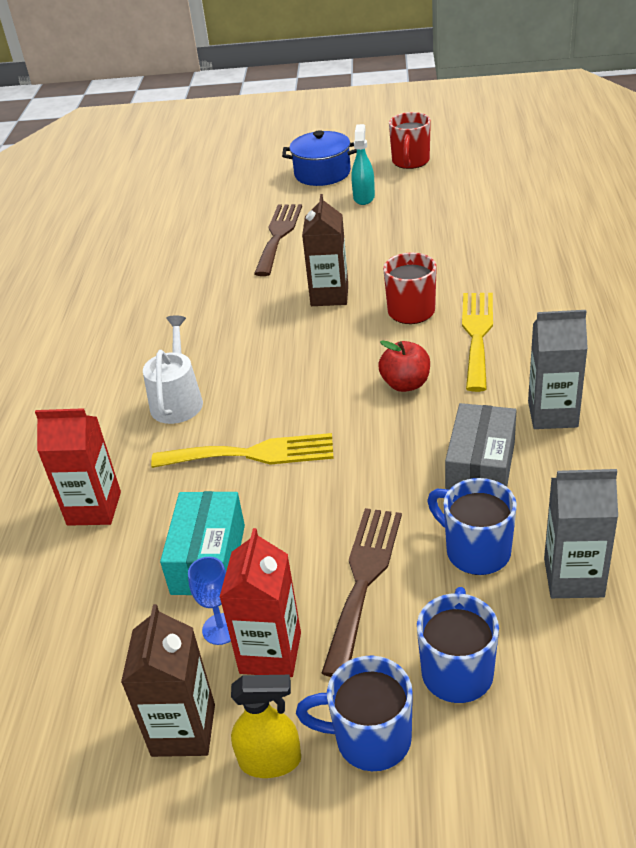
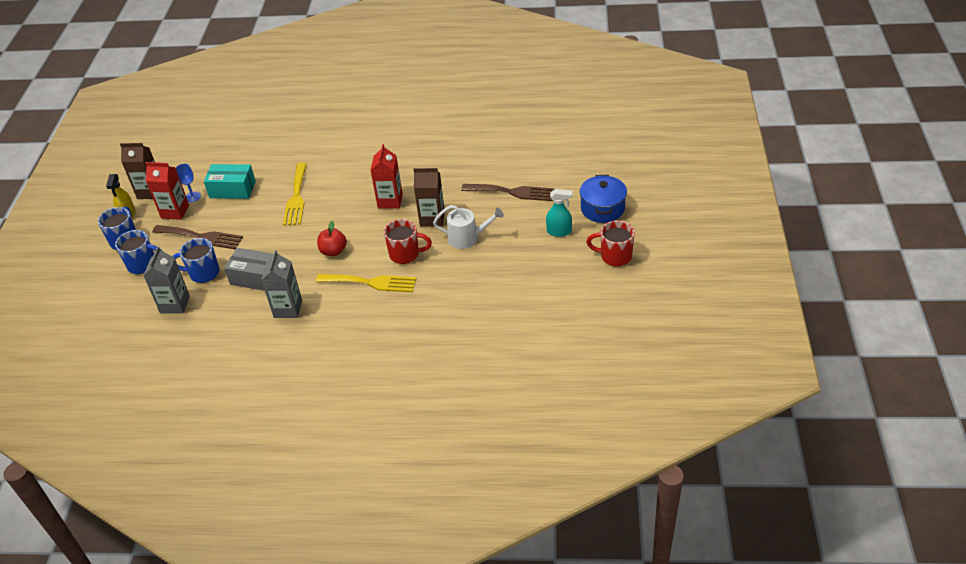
camera: 90 degrees right, 5 degrees up
(94, 508) = (277, 151): red carton -> red carton (390, 201)
(177, 400) = (347, 167): white watering can -> white watering can (467, 238)
(475, 551) = (203, 273): blue mug -> blue mug turned 135 degrees counterclockwise

